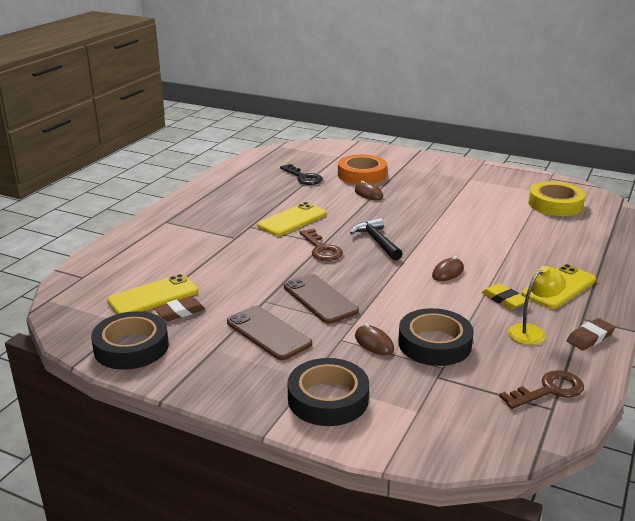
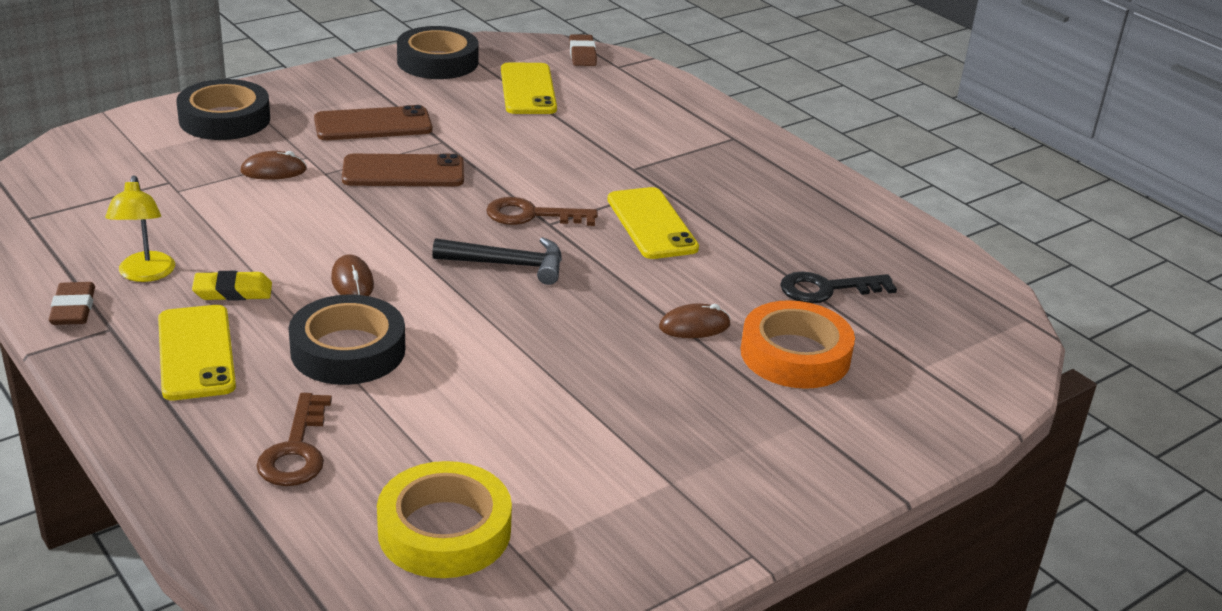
camera: 115 degrees right, 5 degrees up
(180, 312) = (476, 94): brown eraser -> brown eraser (582, 54)
(434, 344) = (220, 203): black tape -> black tape (348, 350)
(549, 390) = (50, 230): brown key -> brown key (296, 450)

